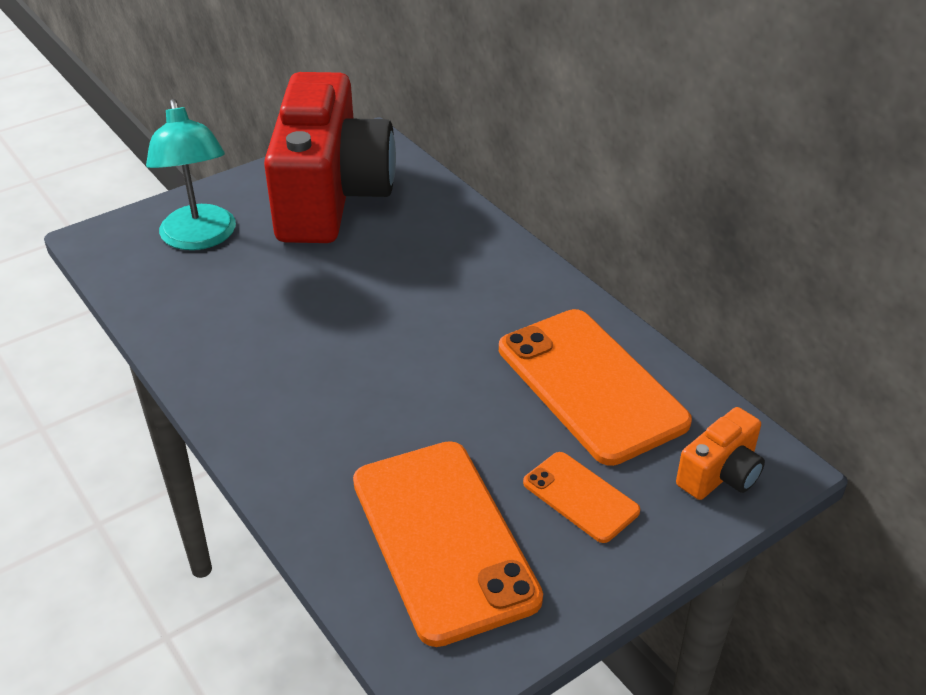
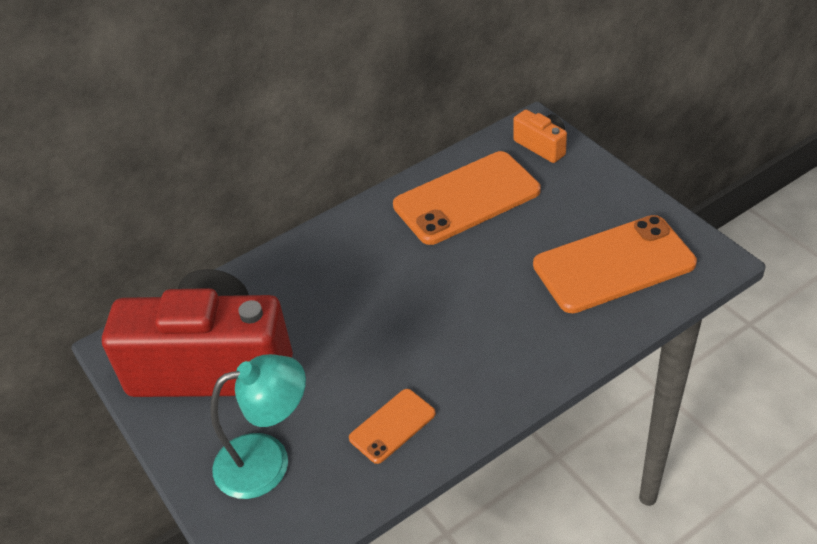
camera: 85 degrees left, 5 degrees up
(580, 497) = (569, 203): orange phone -> orange phone (392, 426)

